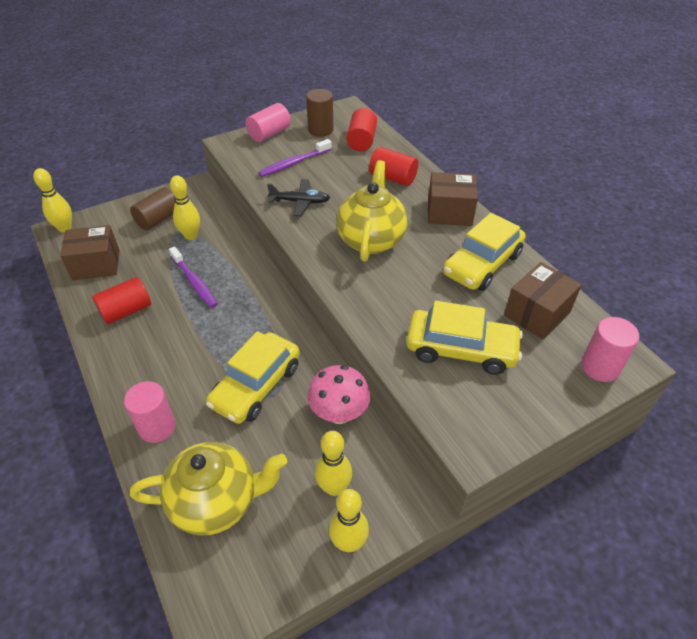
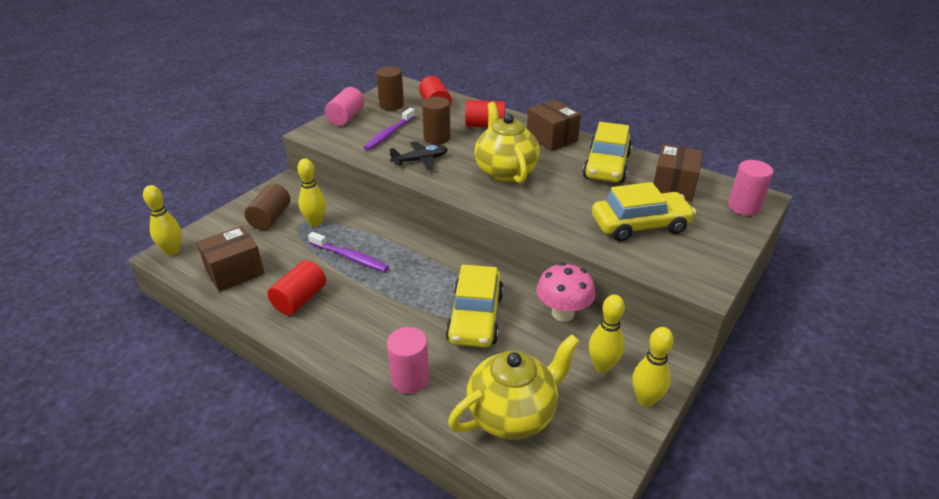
camera: 25 degrees left, 10 degrees down
(335, 180) = (437, 138): none -> brown cylinder
(449, 212) = (551, 138): brown box -> brown box turned 75 degrees clockwise

